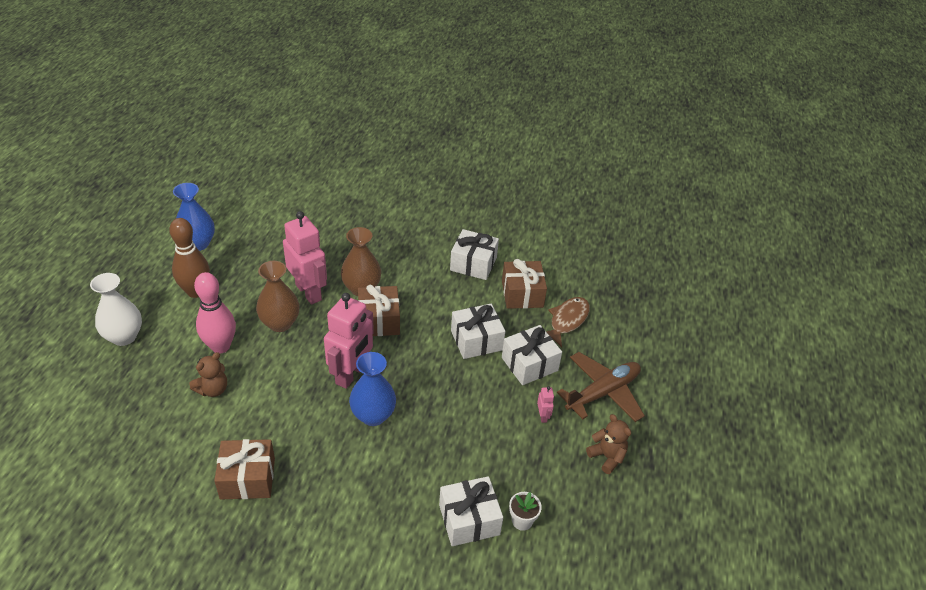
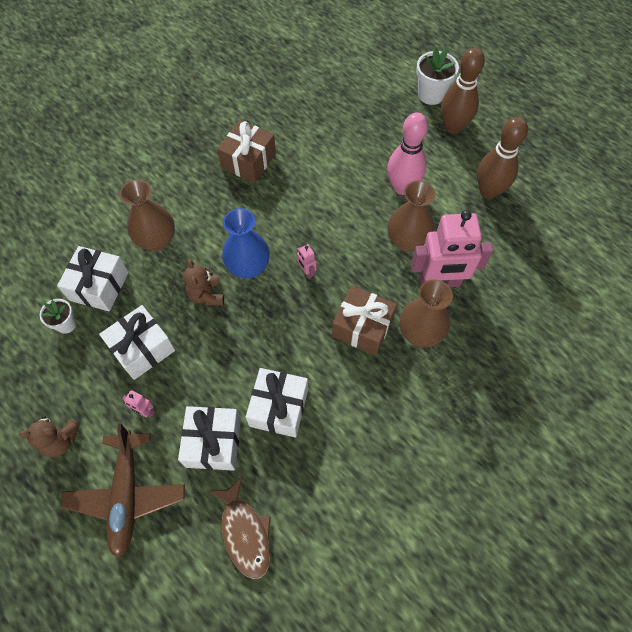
camera: 125 degrees right, 20 degrees up
(81, 367) = (431, 95): none -> white flower pot
(124, 337) = (453, 127): white vase -> brown bowling pin
(198, 244) = (565, 214): blue vase -> none
(213, 389) = (354, 167): brown teddy bear -> brown teddy bear (207, 295)
(351, 374) = (306, 271): pink robot -> pink robot, size x0.40
(391, 502) = (157, 240): none -> brown vase
(473, 264) = (400, 479): white gift -> white gift (142, 348)
(522, 294) = (318, 507): brown gift -> none

